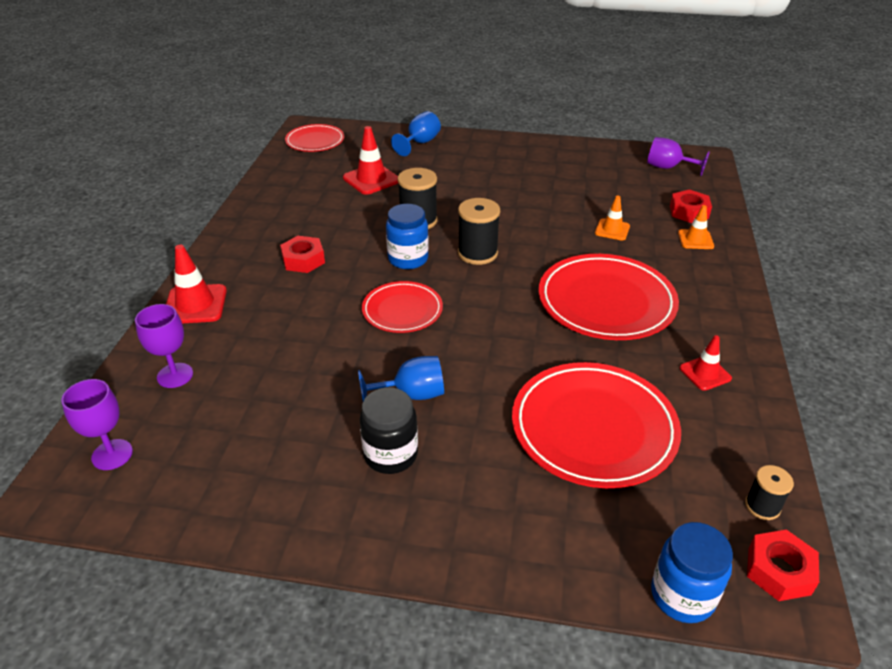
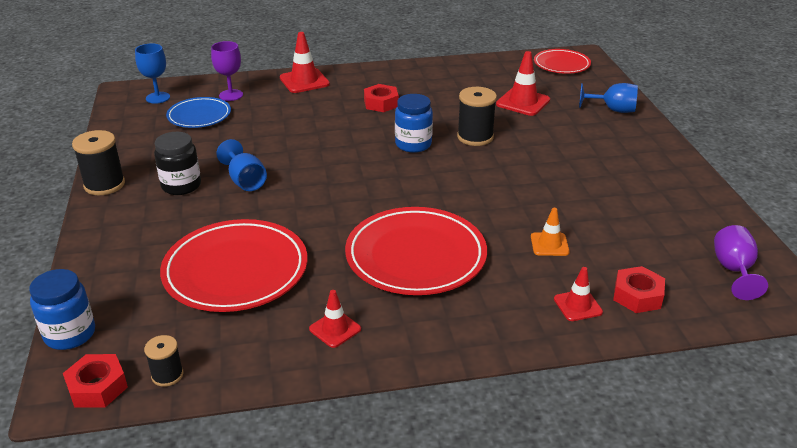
camera: 70 degrees right, 5 degrees down
(112, 454) = (158, 98): purple goblet -> blue goblet
(210, 415) = (199, 116): none -> blue plate
(402, 310) = (342, 156): red plate -> none
(477, 253) = (446, 175): black spool -> black spool (104, 185)
(695, 240) = (577, 305): orange traffic cone -> red traffic cone

